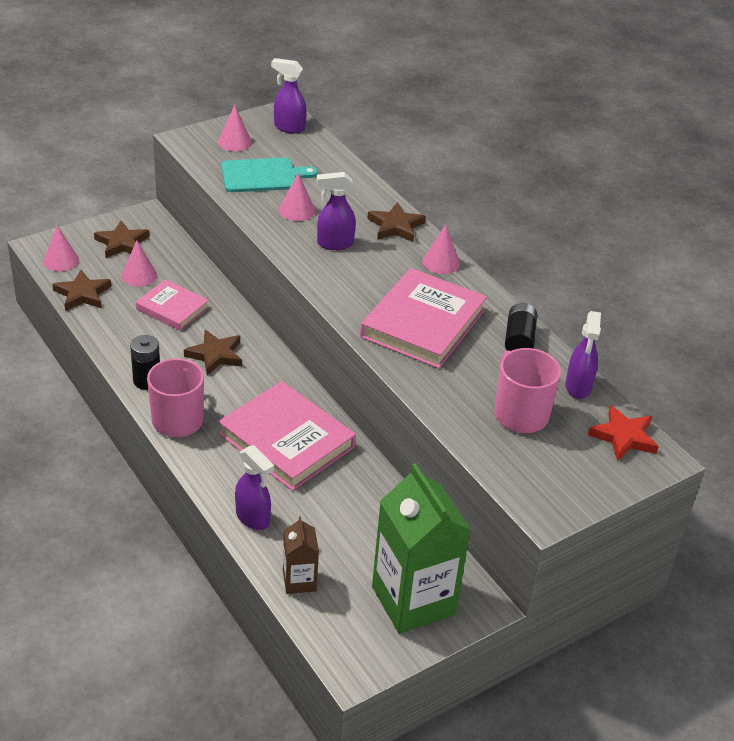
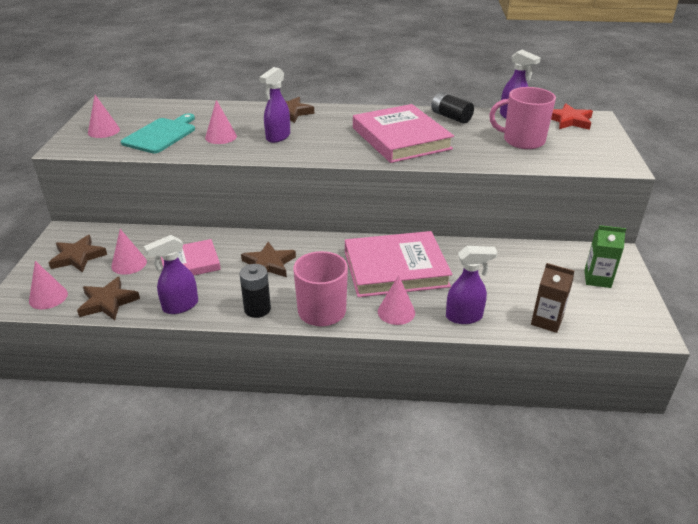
camera: 50 degrees left, 5 degrees down
(289, 127) = (124, 108): purple spray bottle -> purple spray bottle (180, 306)
(413, 600) = (597, 279): green carton -> green carton, size x0.48
(441, 262) = (346, 112): pink cone -> pink cone (396, 312)

